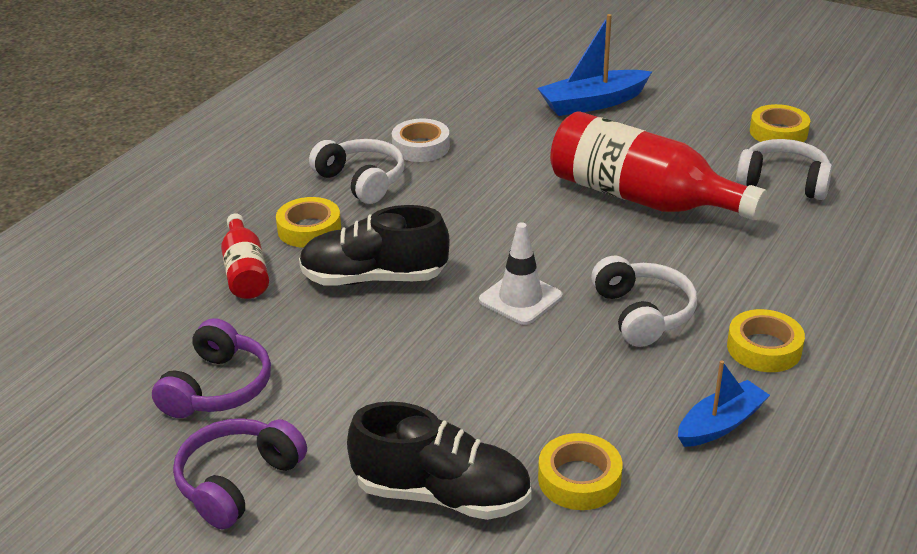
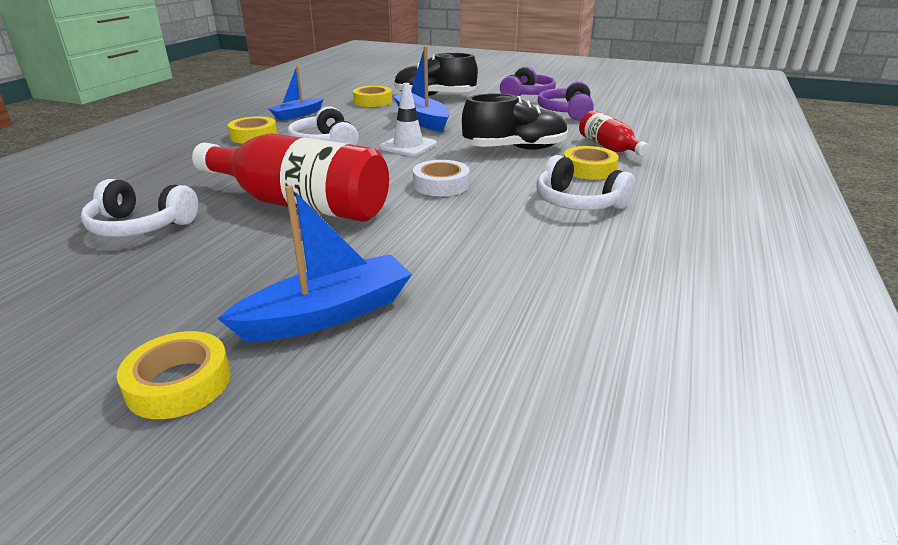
camera: 170 degrees right, 5 degrees down
(421, 147) = (542, 237): white tape -> white tape (441, 185)
(488, 378) = (422, 120): none -> blue boat
(778, 132) = (83, 284): yellow tape -> yellow tape (179, 383)

